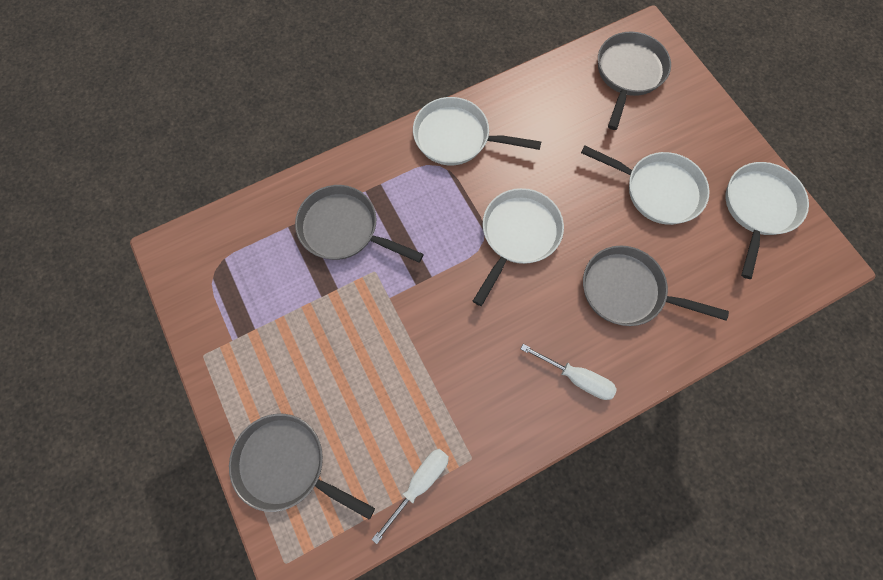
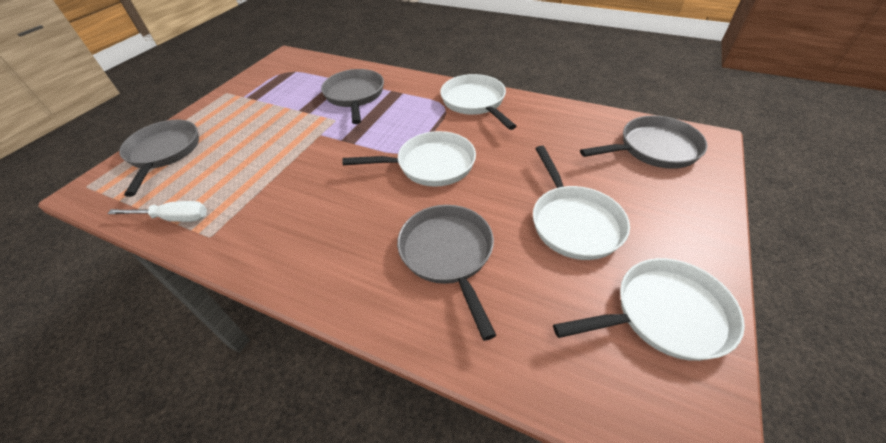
camera: 55 degrees right, 25 degrees down
(576, 377) = (329, 264): white screwdriver -> none

